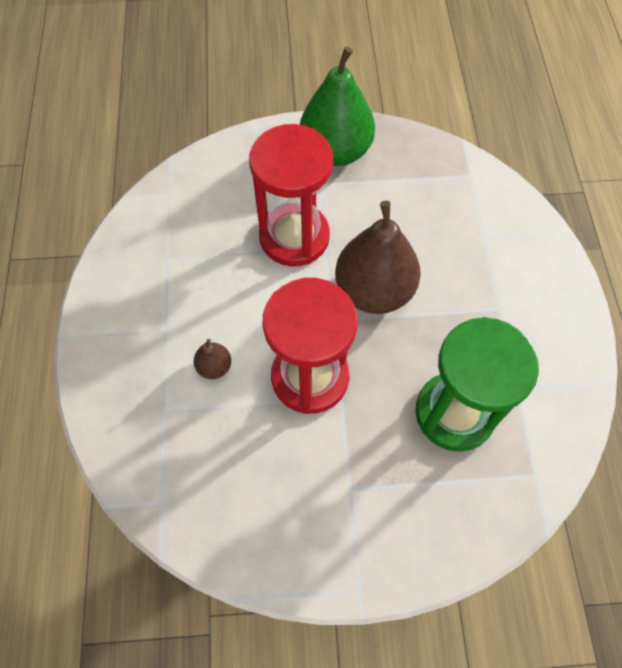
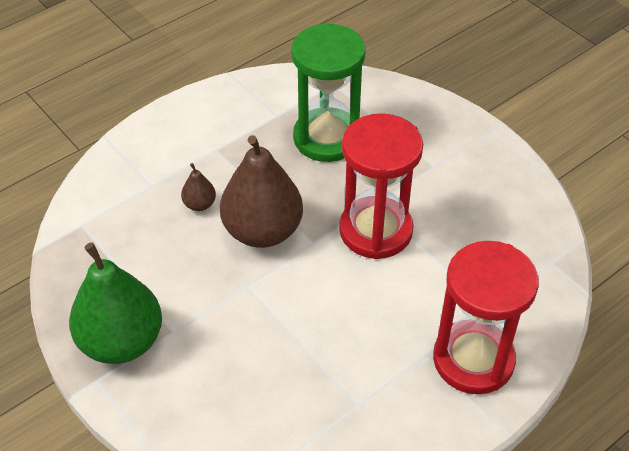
camera: 125 degrees left, 15 degrees down
(214, 367) = (425, 296): brown pear -> brown pear (199, 204)
(294, 237) = (253, 316): red hourglass -> red hourglass (473, 359)

